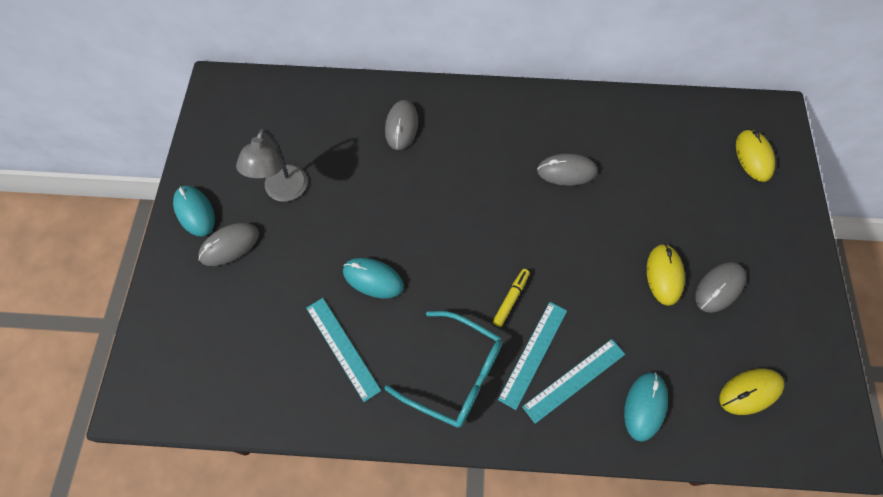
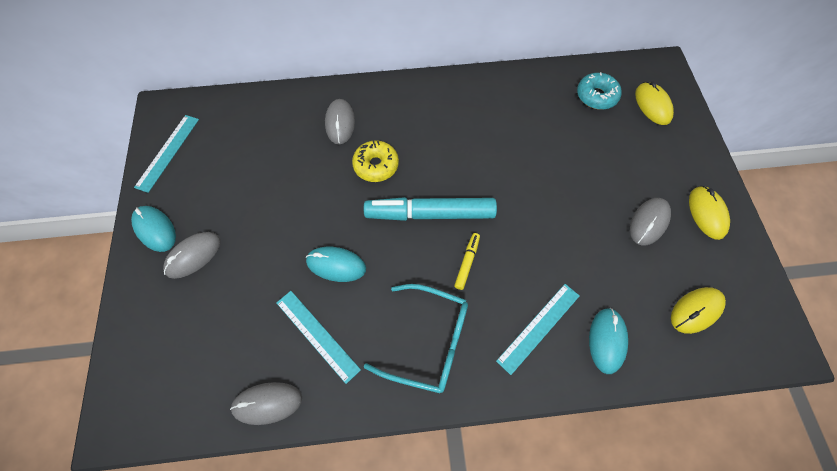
camera: 10 degrees left, 0 degrees up
(283, 191) = (238, 198): grey lamp -> none
(432, 179) = (376, 165): none -> yellow donut
(481, 240) = (430, 214): none -> turquoise marker
(533, 354) = (497, 310): turquoise ruler -> turquoise ruler (168, 152)
(566, 171) = (495, 141): grey mouse -> grey mouse (267, 403)
(664, 275) = (599, 219): yellow mouse -> yellow mouse (706, 213)
(691, 137) = (596, 96): none -> turquoise donut

